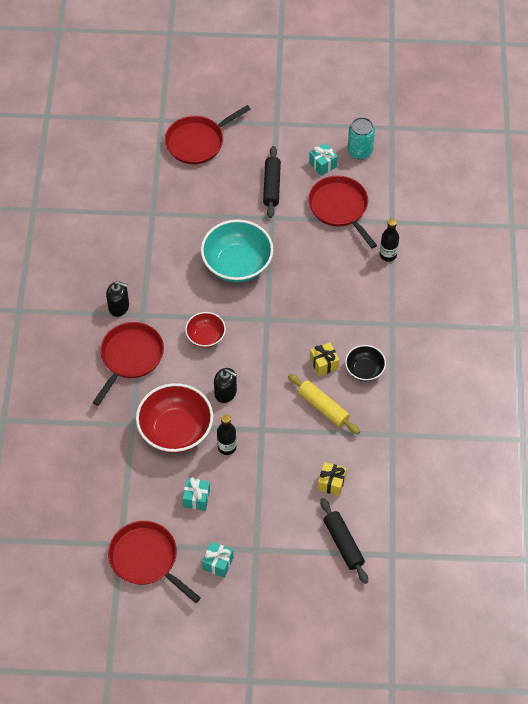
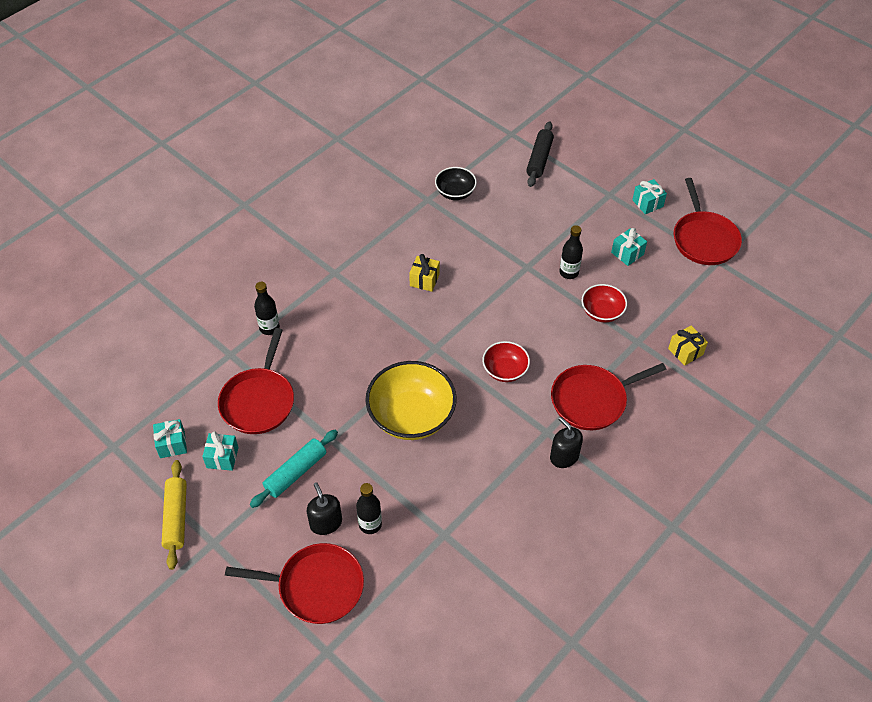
camera: 140 degrees left, 5 degrees down
(176, 430) = (602, 312): red bowl -> red bowl, size x0.55
(200, 190) = (370, 524): none -> black bottle
(225, 392) = (531, 313): black soap dispenser -> black soap dispenser (326, 523)
(237, 264) = (411, 416): turquoise bowl -> yellow bowl
(272, 186) = (295, 472): black rolling pin -> turquoise rolling pin
(323, 407) = (460, 250): yellow rolling pin -> yellow rolling pin (176, 517)
(331, 483) = (508, 198): yellow gift -> yellow gift (685, 351)
(360, 151) = (172, 444): turquoise can -> turquoise gift
(364, 370) = (397, 254): black bowl -> black bowl (455, 192)

